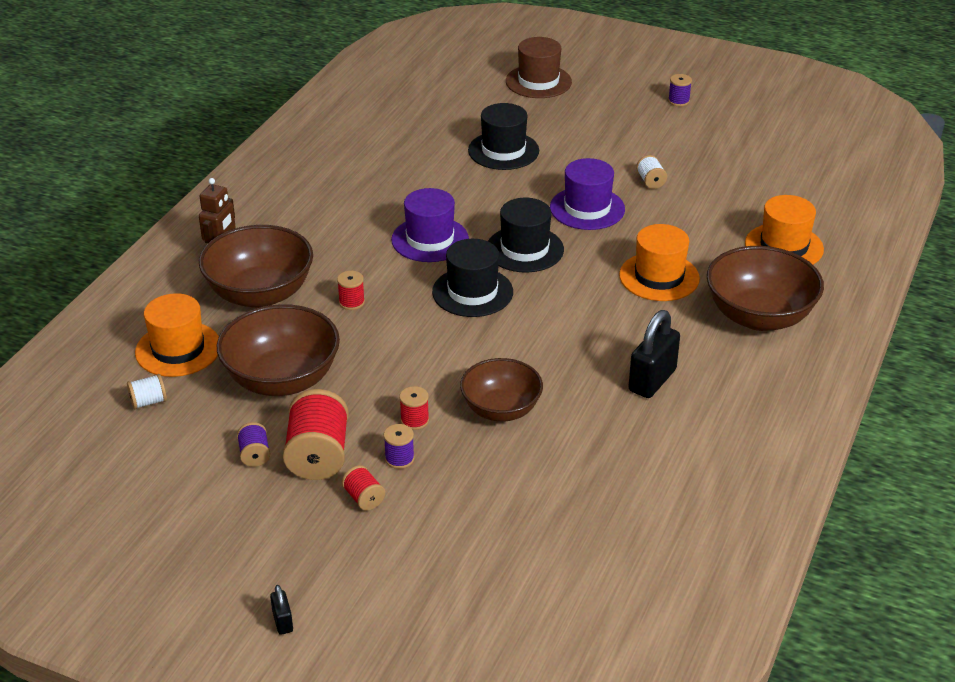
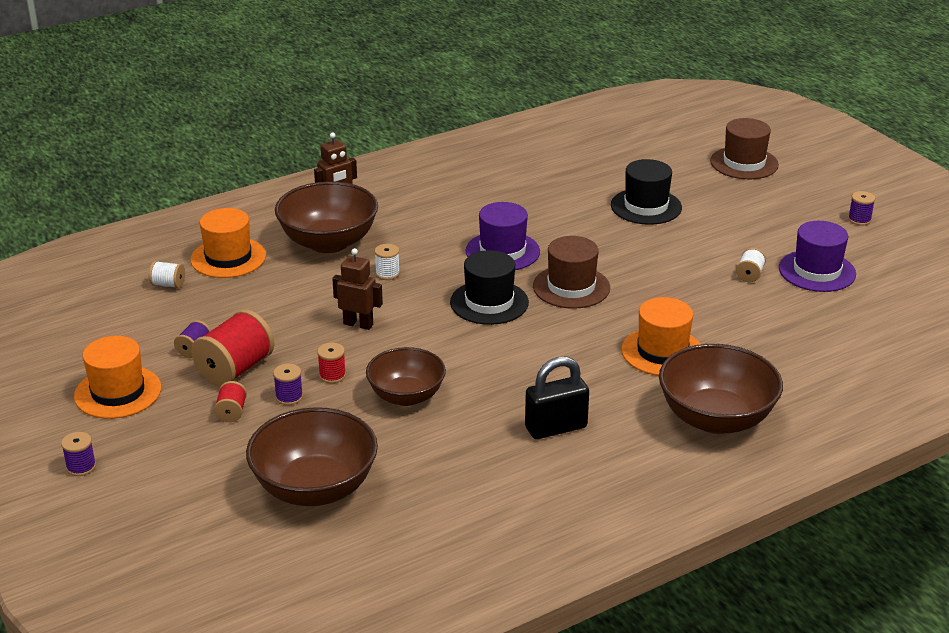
camera: 35 degrees right, 5 degrees down
(282, 379) = (273, 307): brown bowl -> brown bowl (315, 488)
(282, 622) = (81, 467): black padlock -> purple spool
(351, 302) = (387, 274): red spool -> white spool
(381, 362) = (358, 324): none -> brown robot
(524, 249) = (571, 287): black hat -> brown hat
(587, 208) = (664, 276): purple hat -> purple hat (817, 271)
(784, 246) = (812, 372): orange hat -> orange hat (118, 392)

